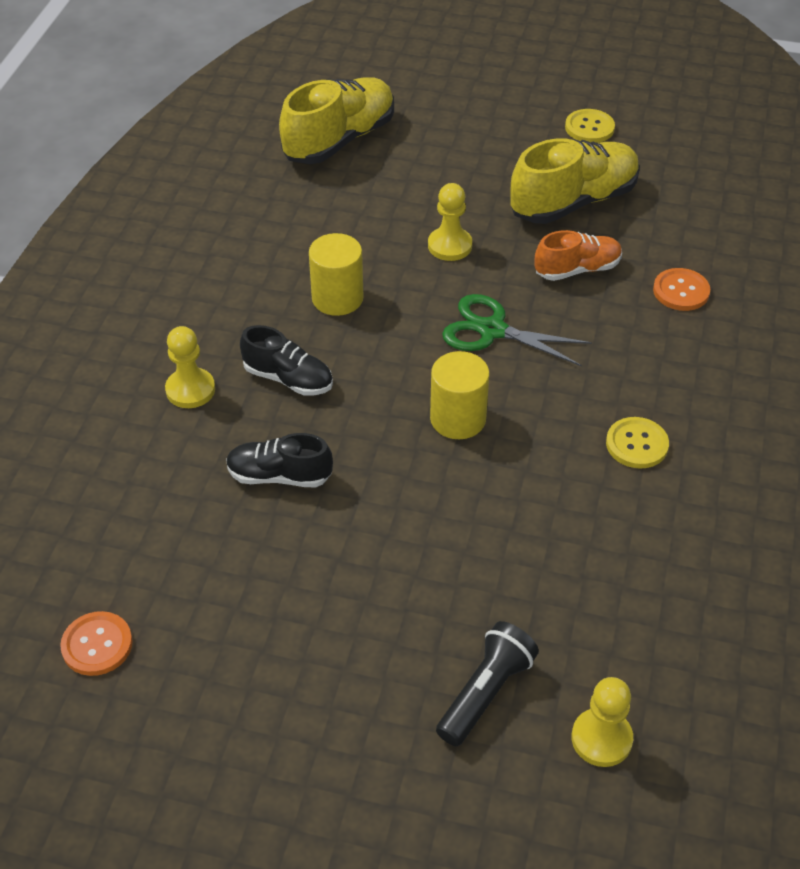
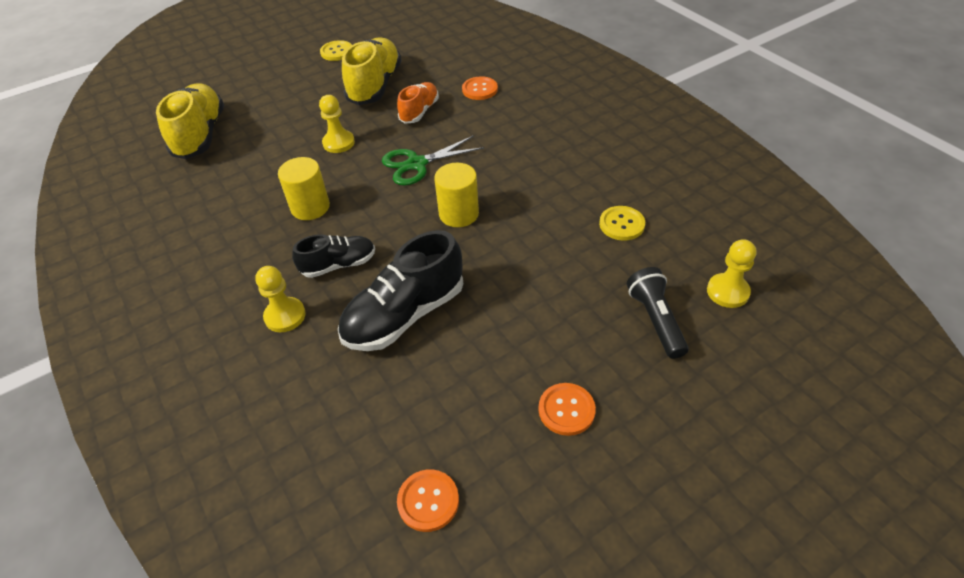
camera: 45 degrees left, 0 degrees up
(279, 476) = (405, 315): black shoe -> black shoe, size x1.70
(290, 686) = (566, 410): none -> orange button
(637, 444) = (555, 162): yellow button -> yellow button (621, 224)

